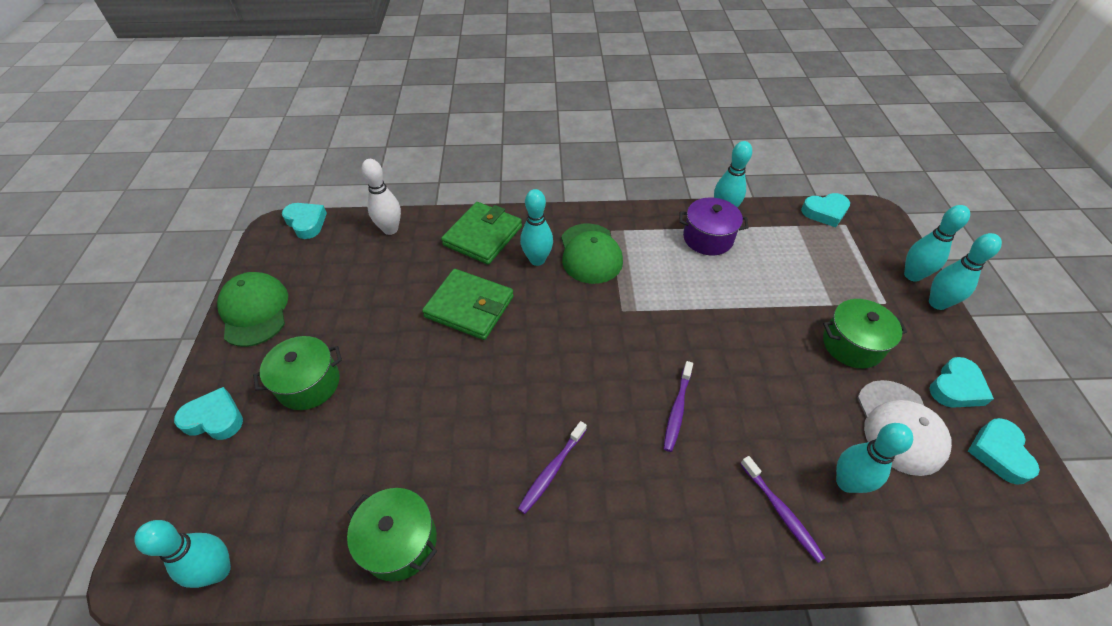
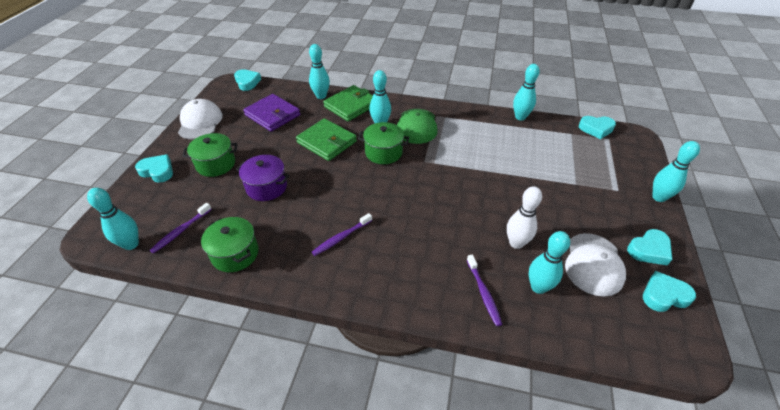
camera: 15 degrees right, 5 degrees down
(254, 311) = (200, 122): green cap -> white cap
(368, 275) = (272, 115): none -> purple wallet
(390, 229) = (295, 93): white bowling pin -> white bowling pin (516, 243)
(677, 409) = (437, 222): purple toothbrush -> purple toothbrush (181, 231)
(708, 238) = (502, 131): purple pot -> purple pot (266, 187)
(852, 345) = (580, 210): green pot -> green pot (383, 152)
(912, 275) = (647, 177): turquoise bowling pin -> turquoise bowling pin (321, 96)
(998, 453) = (664, 295): turquoise heart -> turquoise heart turned 60 degrees clockwise

